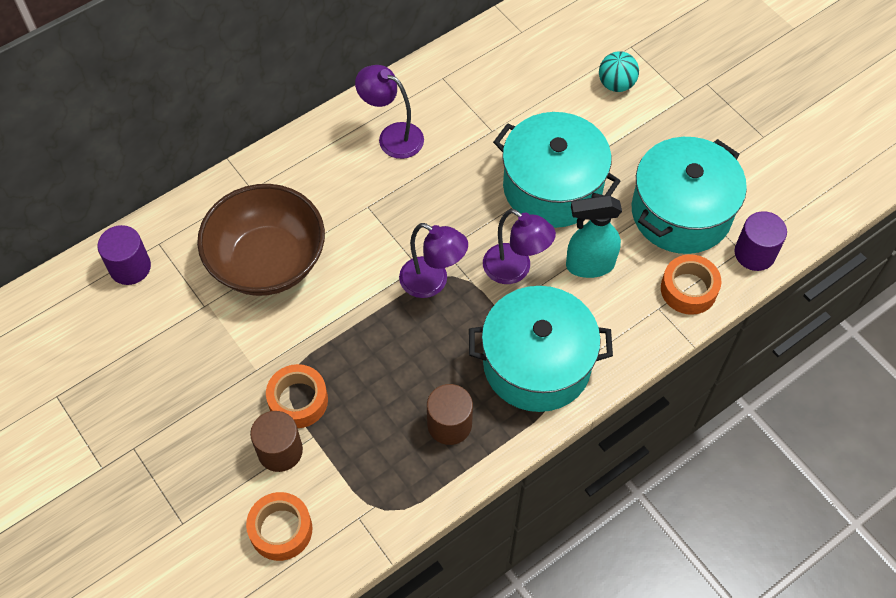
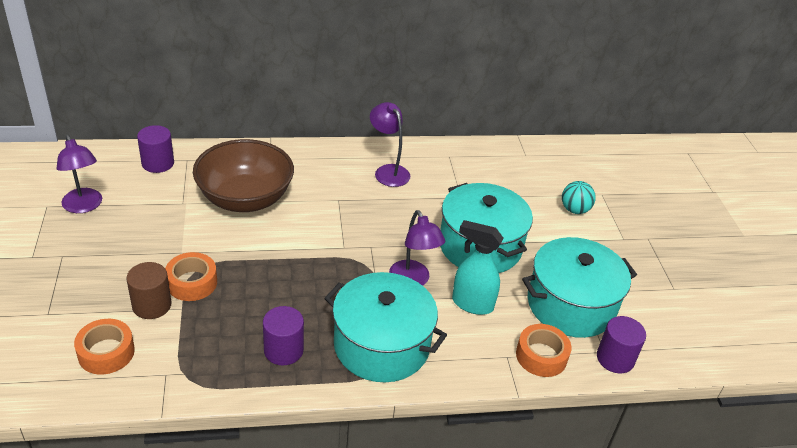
camera: 25 degrees right, 20 degrees down
(432, 282) = (346, 260): purple lamp -> purple lamp (84, 206)
(449, 424) = (283, 350): brown cylinder -> purple cylinder

